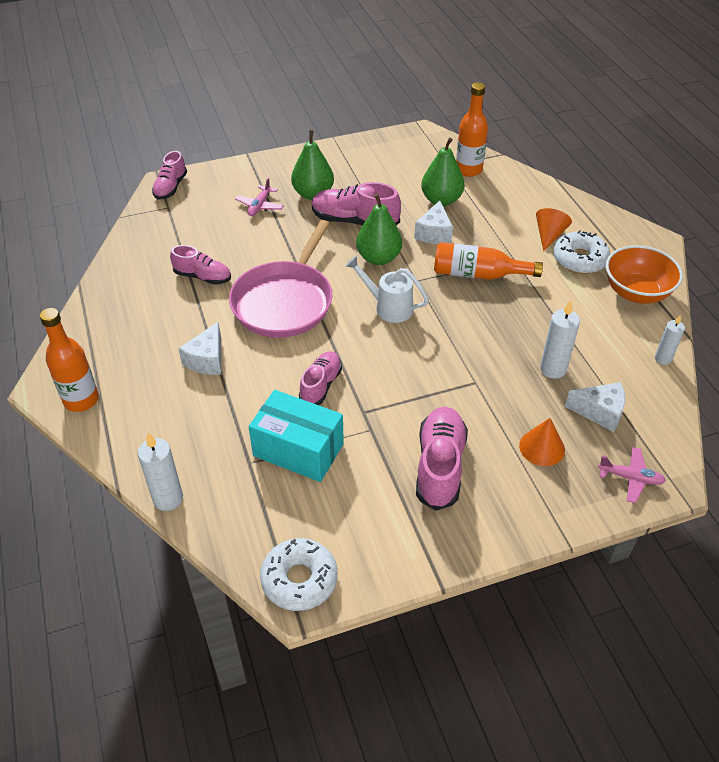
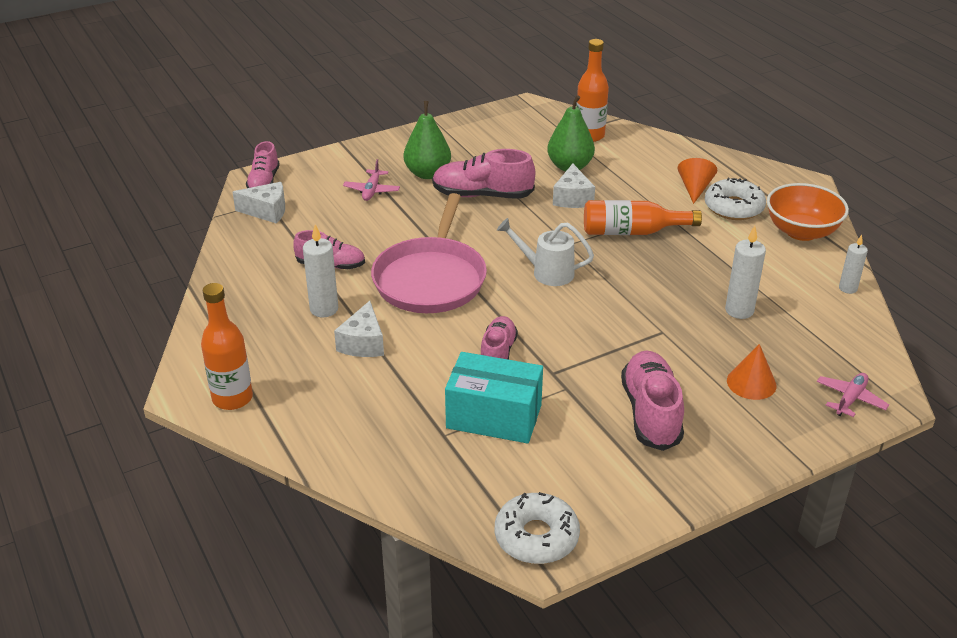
camera: 10 degrees left, 10 degrees down
(168, 499) = (365, 480): white candle -> white candle (324, 309)
(378, 258) = (520, 227): green pear -> none
(600, 412) = (800, 344): white cheese -> white cheese (267, 211)
(630, 478) = (850, 399): pink plane -> pink plane turned 60 degrees counterclockwise

